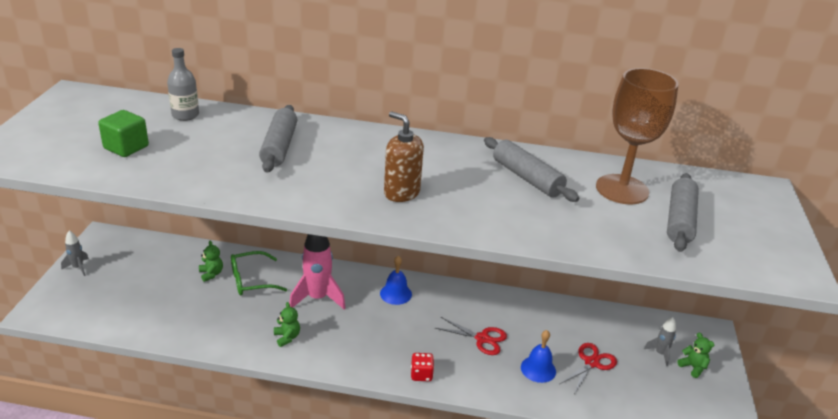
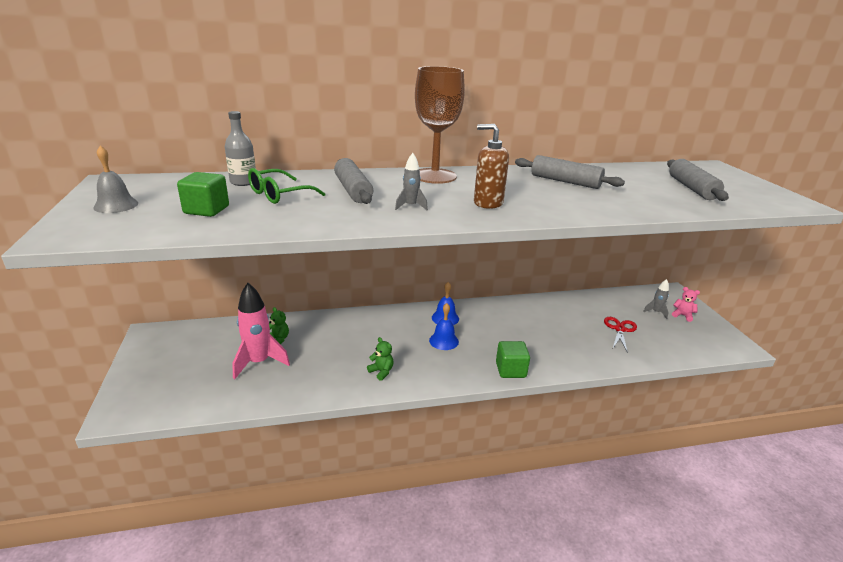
camera: 20 degrees left, 5 degrees down
(57, 126) = (116, 205): none -> grey bell
(78, 267) = (139, 365): grey rocket -> grey rocket (410, 206)
(251, 280) = (318, 336): green glasses -> green glasses (279, 194)
(317, 298) = (385, 336): pink rocket -> pink rocket (259, 362)
(421, 374) = (510, 370): red dice -> green cube
(482, 338) = (533, 333): red scissors -> none
(538, 369) = (589, 343): blue bell -> blue bell (444, 341)
(622, 189) = (634, 178): brown goblet -> brown goblet (434, 176)
(693, 367) = (682, 315): green teddy bear -> pink teddy bear

